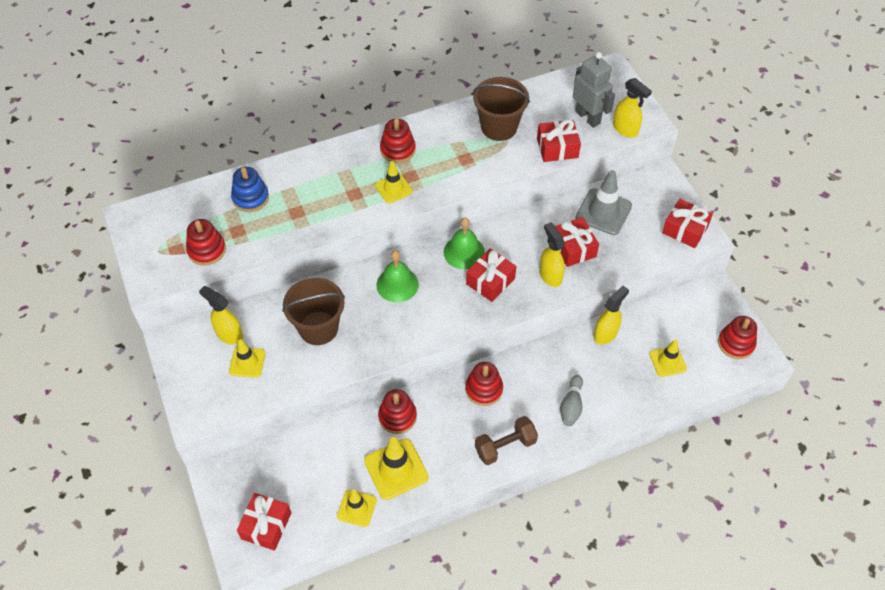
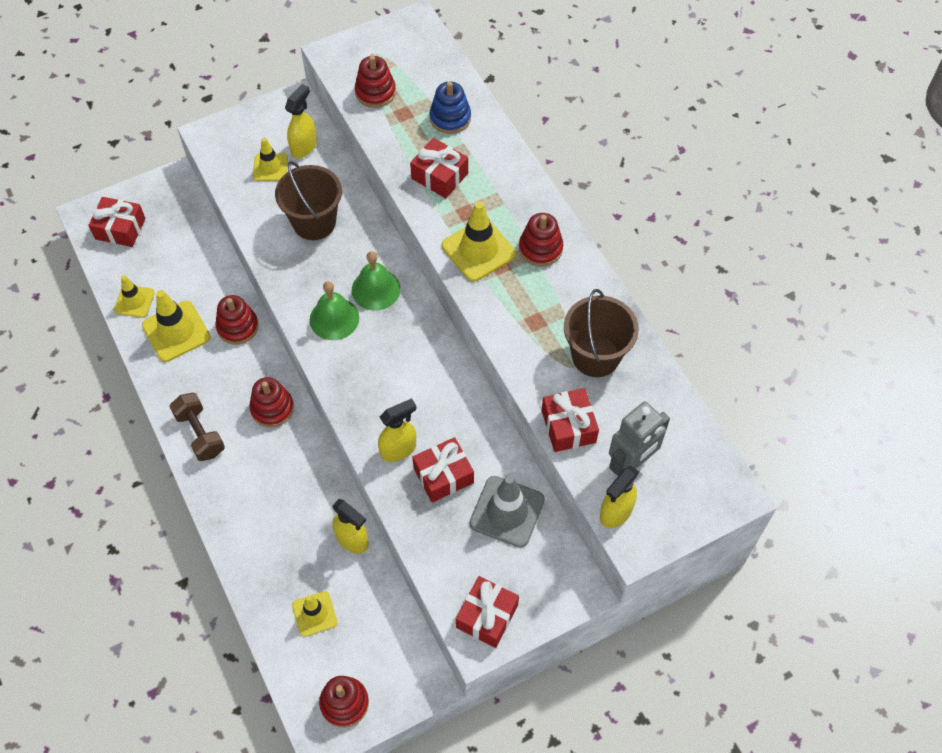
camera: 85 degrees right, 5 degrees up
(393, 188) = (478, 250): yellow traffic cone -> yellow traffic cone, size x1.59
(464, 252) = (427, 353): green bell -> green bell (334, 318)
(490, 281) = (386, 384): red gift -> red gift (439, 176)
(571, 406) = (251, 501): grey bowling pin -> none

